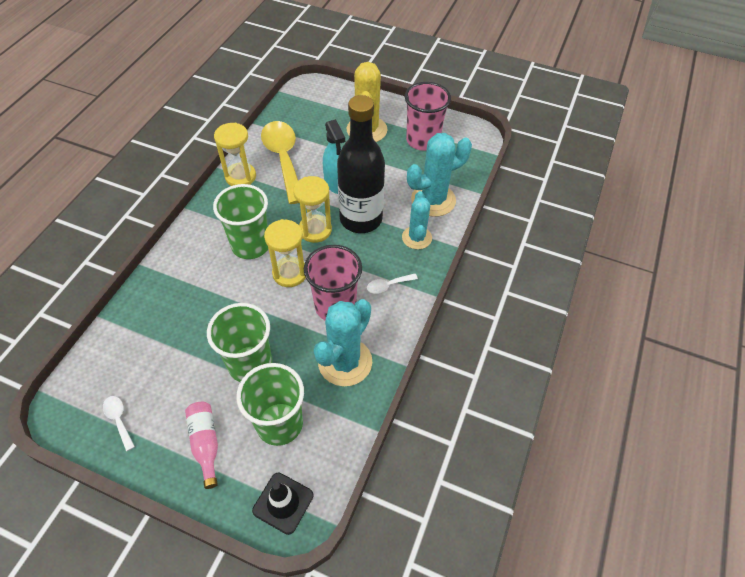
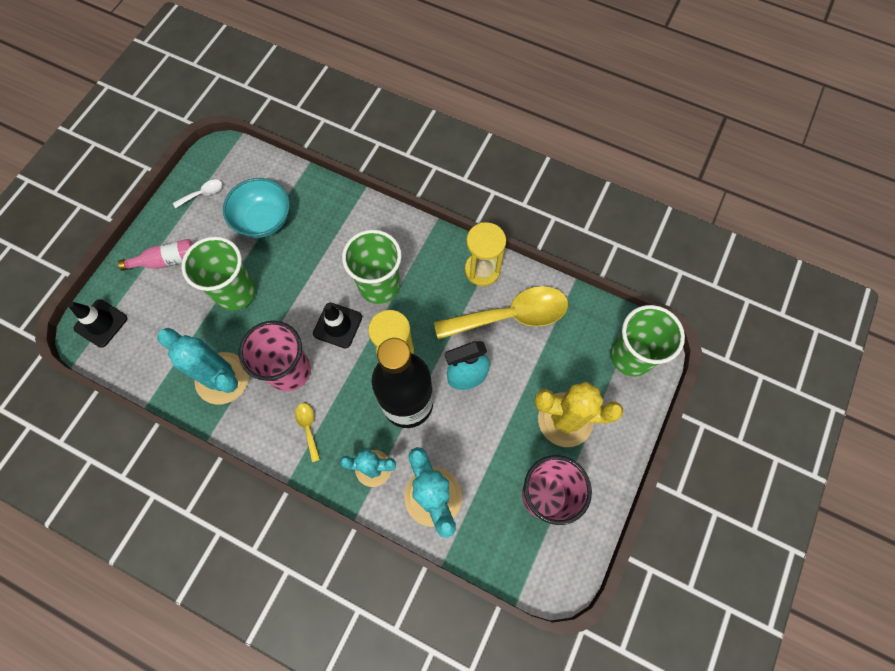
camera: 95 degrees right, 15 degrees up
(165, 350) = (263, 220): none -> turquoise bowl
(279, 423) = (171, 319): green cup -> green cup (631, 356)
(290, 273) = (337, 325): yellow hourglass -> black traffic cone
(388, 286) = (308, 428): white spoon -> yellow spoon

